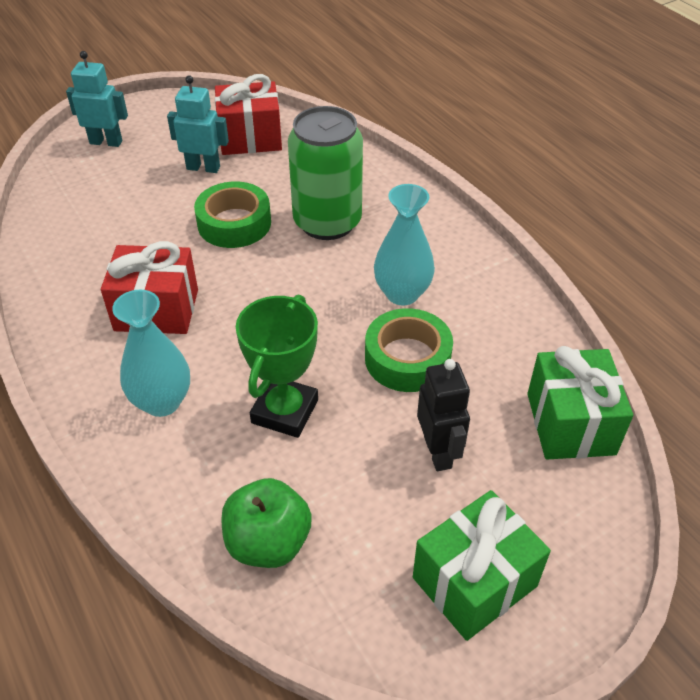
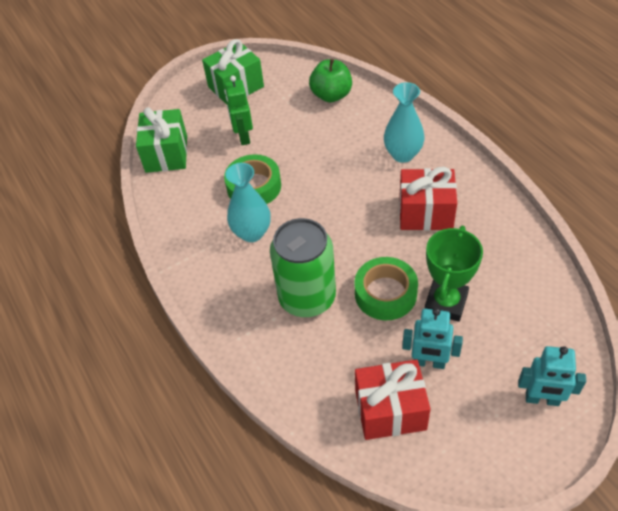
camera: 175 degrees left, 5 degrees up
(284, 411) = (329, 153): green trophy -> green trophy (446, 302)
(438, 452) = (243, 136): black robot -> green robot

